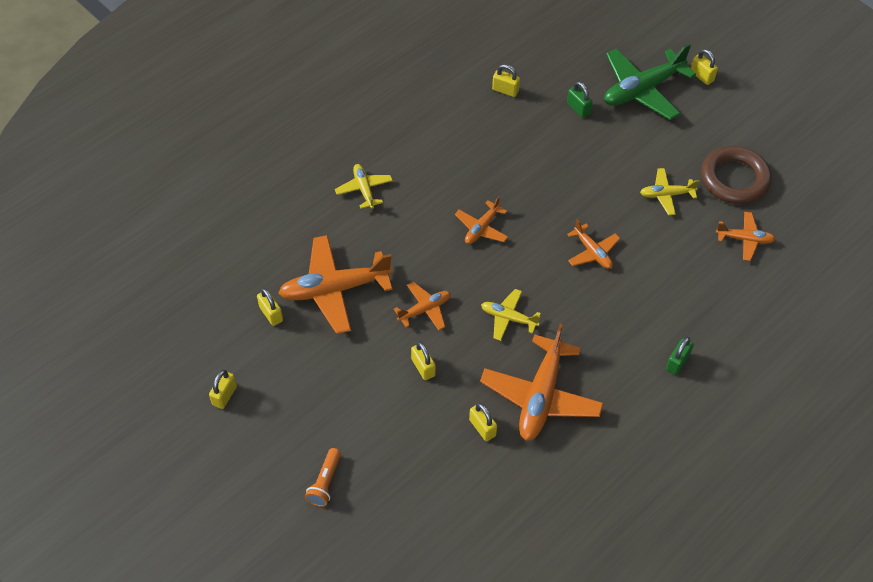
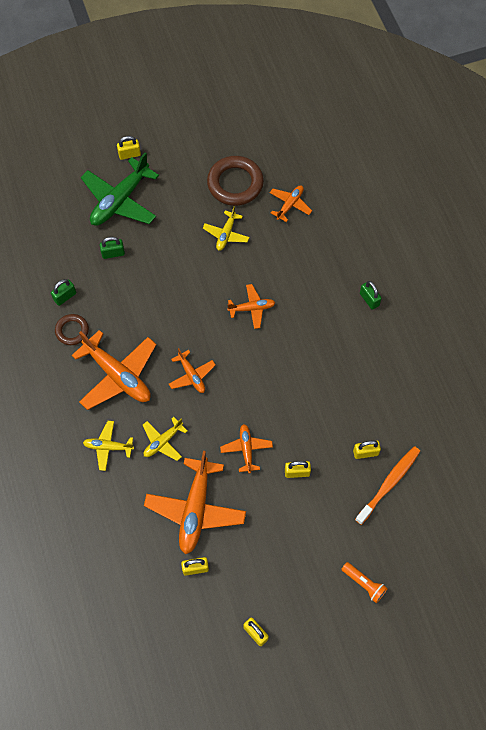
camera: 65 degrees left, 10 degrees up
(457, 466) = (389, 483): none -> orange toothbrush
(472, 111) = (72, 331): none -> brown ring
(505, 90) = (65, 296): yellow padlock -> green padlock
(508, 318) = (282, 393): yellow plane -> yellow plane (163, 441)
(541, 396) = (357, 401): orange plane -> orange plane (118, 375)
(642, 90) = (120, 200): green plane -> green plane turned 45 degrees clockwise

